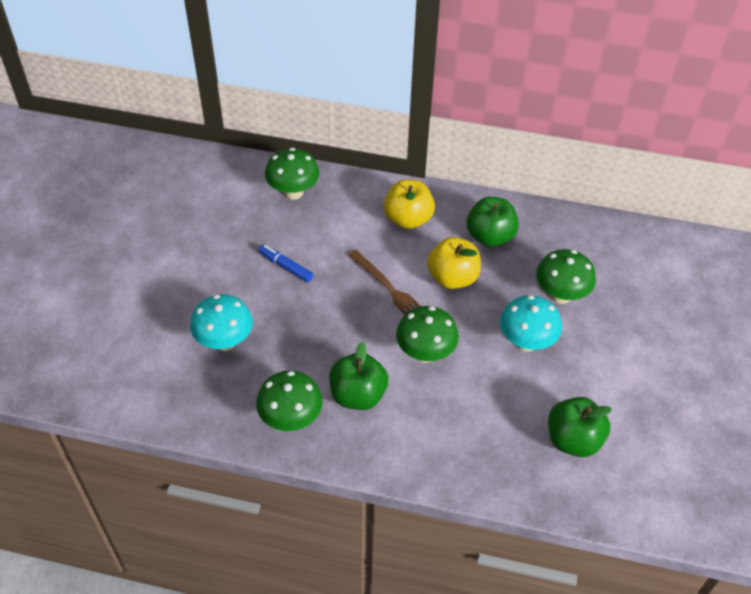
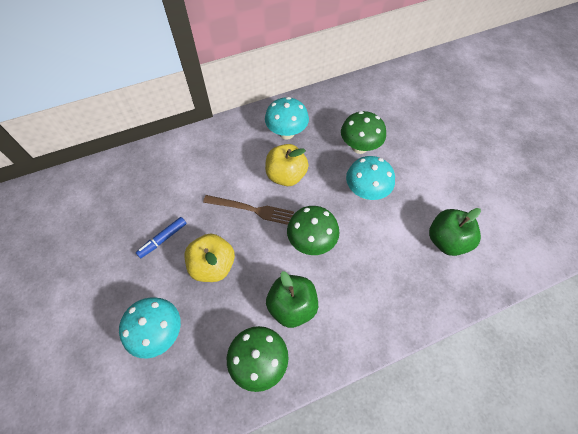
camera: 35 degrees left, 10 degrees up
(286, 267) = (163, 239): blue marker -> blue marker turned 45 degrees counterclockwise
(293, 192) = (126, 178): green mushroom -> none
(408, 219) = (224, 151): yellow apple -> yellow apple (213, 266)
(490, 237) = (286, 133): green apple -> turquoise mushroom

